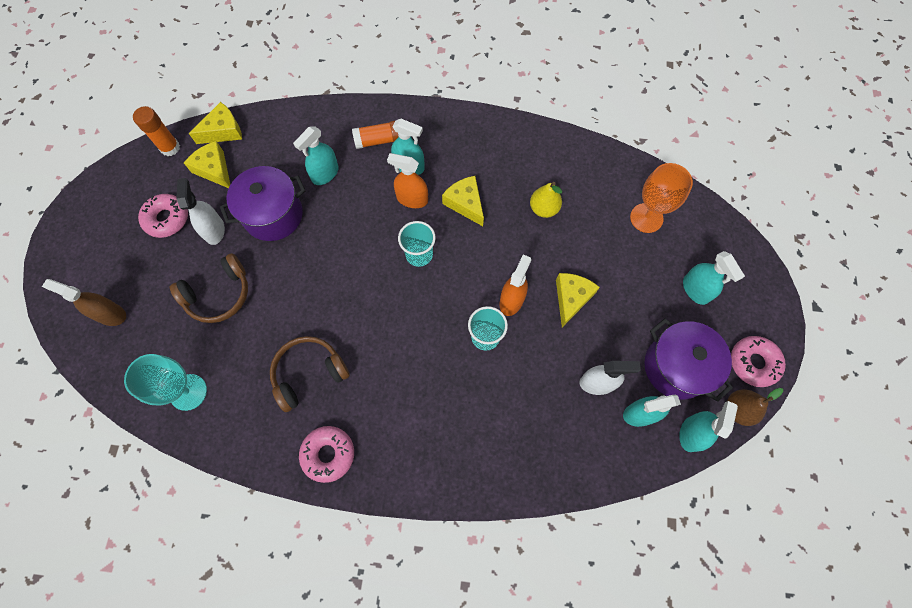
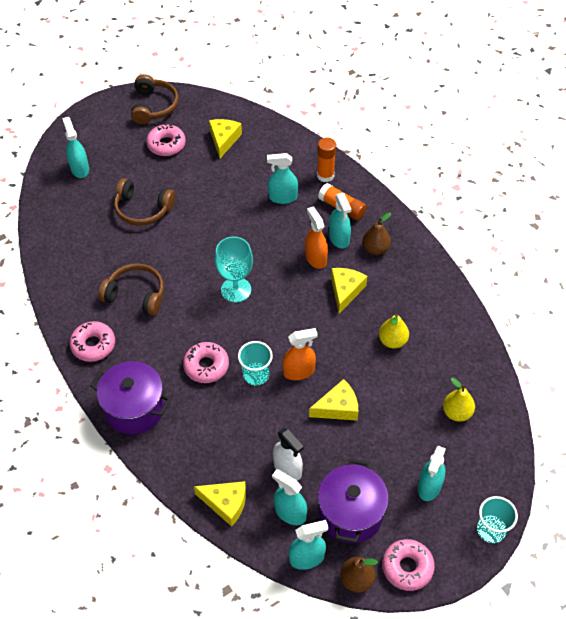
camera: 50 degrees right, 15 degrees down
(110, 195) = (153, 106): none -> brown headphones
(111, 314) = (79, 169): brown spray bottle -> turquoise spray bottle
(170, 148) = (215, 107): orange glue stick -> orange glue stick (325, 175)
(188, 392) = (67, 243): turquoise goblet -> turquoise goblet (236, 290)
(214, 230) = (183, 173): white spray bottle -> none
(223, 131) = (256, 122): yellow cheese -> yellow cheese (226, 503)
(273, 215) = (224, 193): purple pot -> purple pot (134, 408)
(419, 254) = (278, 292): turquoise cup -> turquoise cup (491, 530)
(441, 371) = (206, 366): none -> pink donut
(445, 150) = (375, 249): none -> brown pear
(646, 218) = (457, 412): orange goblet -> yellow pear

